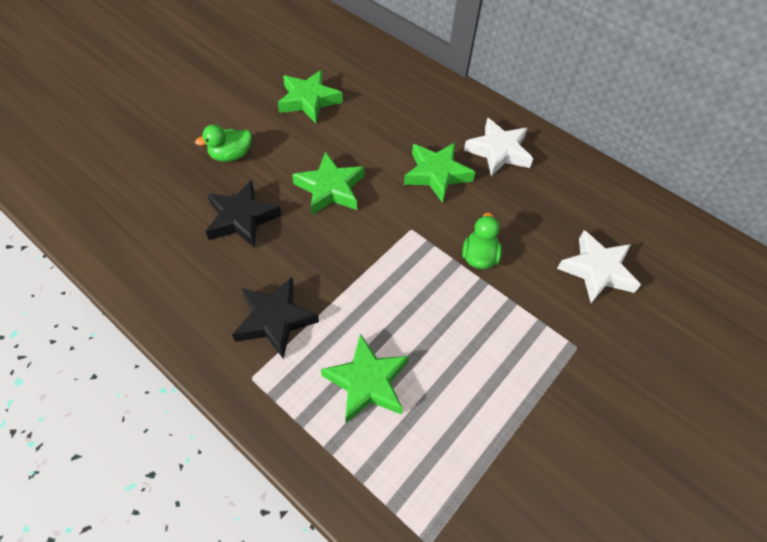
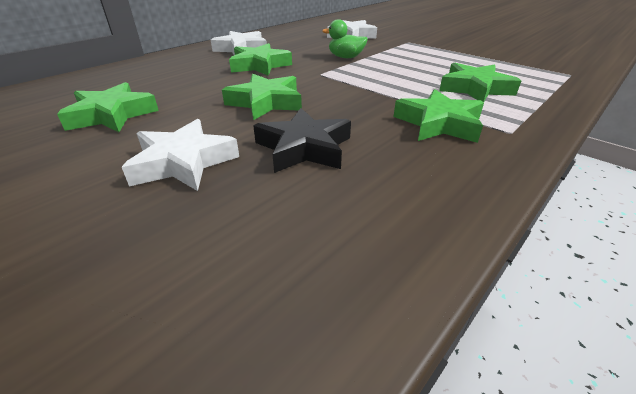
camera: 85 degrees left, 20 degrees down
(231, 155) = (183, 162): green duck -> white star
(275, 320) = (439, 124): black star -> green star

